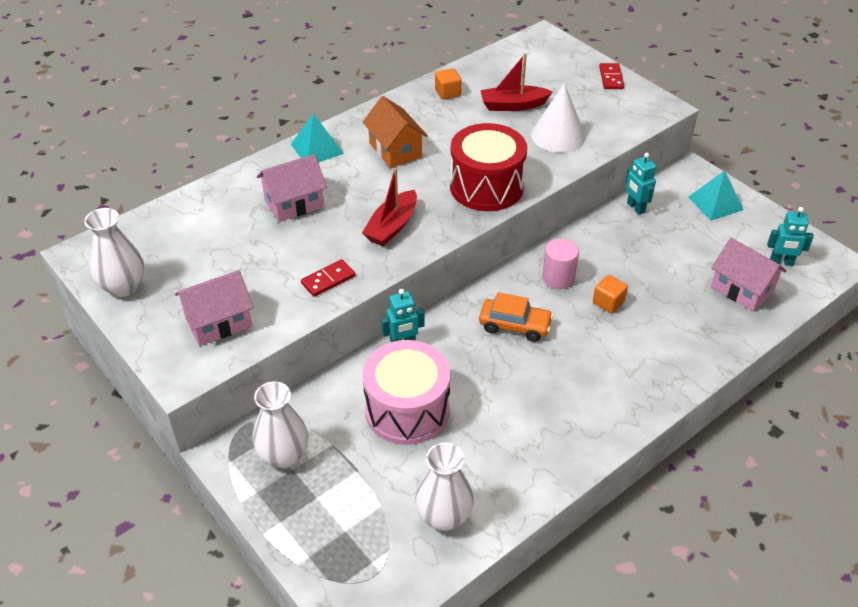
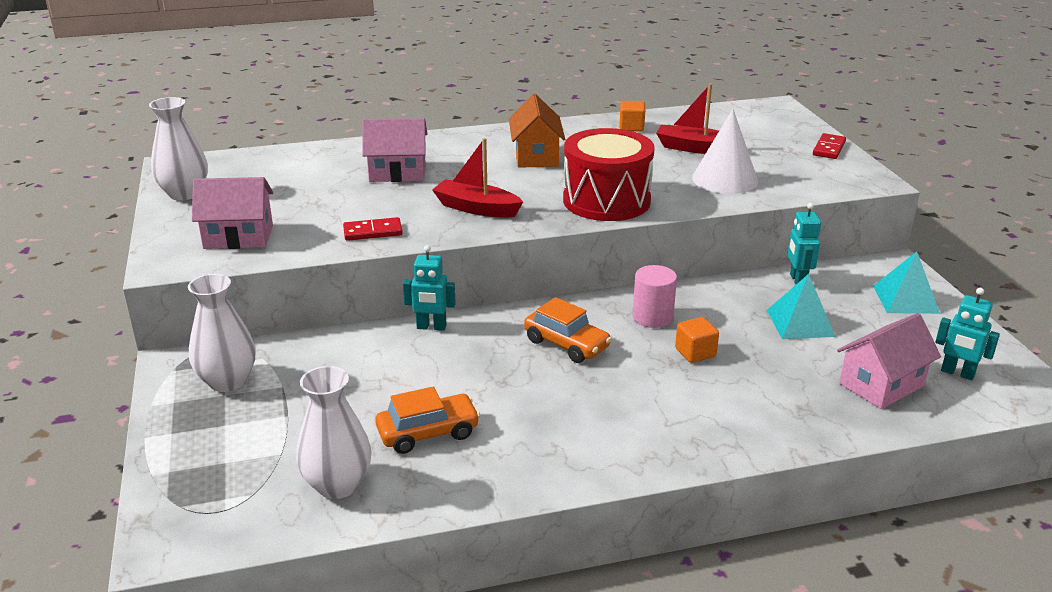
camera: 25 degrees right, 15 degrees down
(317, 149) = (459, 141): turquoise pyramid -> turquoise pyramid (800, 323)
(392, 226) = (476, 208): red boat -> red boat turned 60 degrees clockwise
(407, 410) = (385, 381): pink drum -> none
(474, 445) = (428, 433): none -> orange car
(742, 289) = (881, 384): pink house -> pink house turned 75 degrees clockwise

